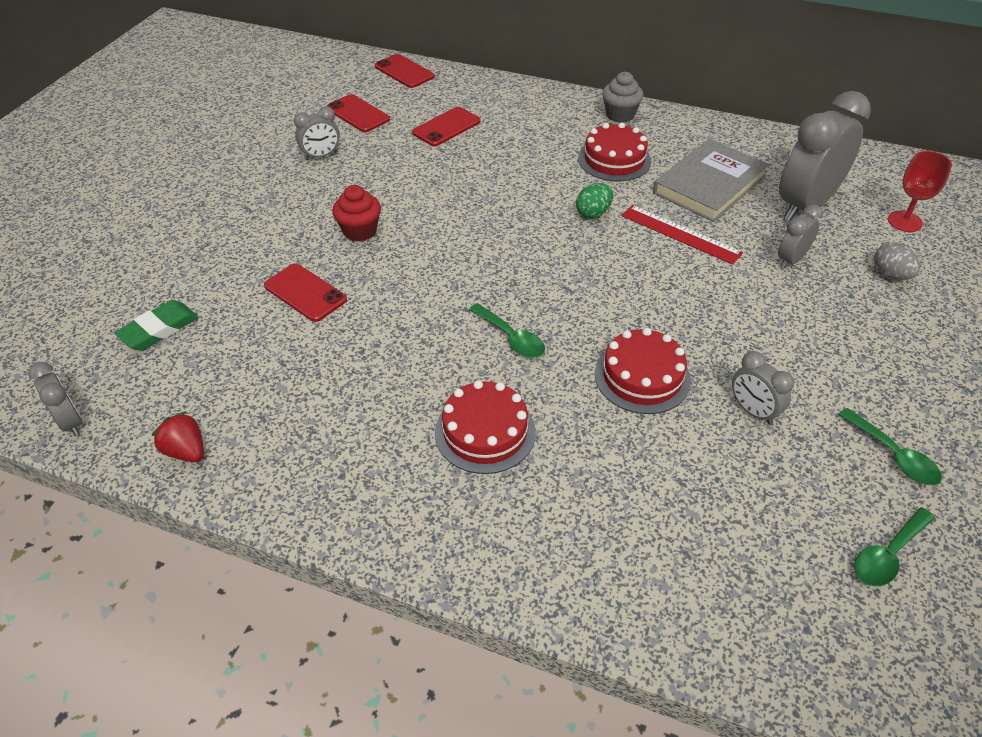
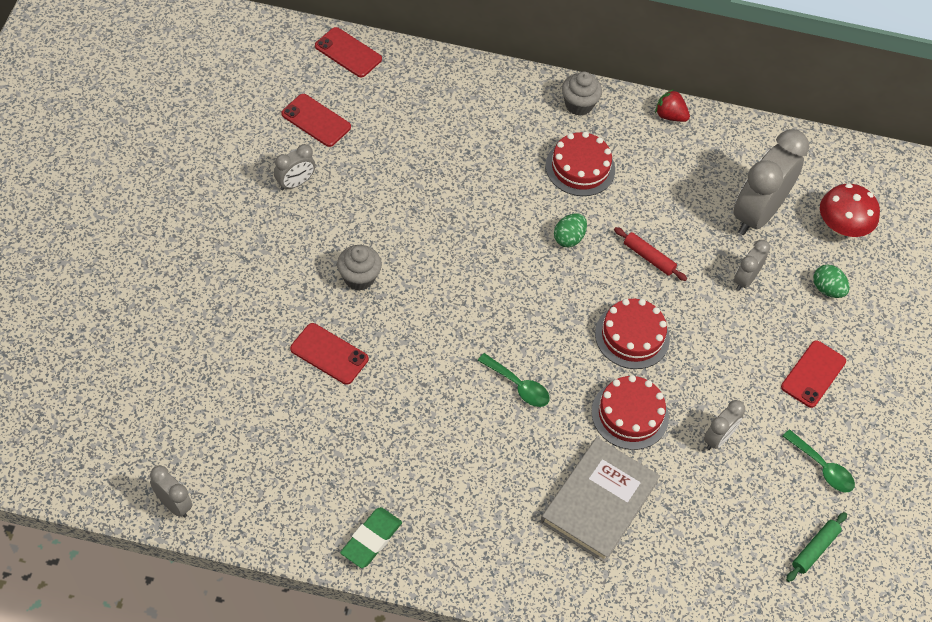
camera: 15 degrees left, 10 degrees up
(159, 329) = (212, 405): green eraser -> green eraser (371, 539)
(186, 451) = (280, 521): red strawberry -> red strawberry (670, 116)
(360, 231) = (359, 278): red cupcake -> grey cupcake
(446, 127) = (410, 134): red phone -> red phone (813, 374)
(485, 432) = (513, 479): red cake -> red cake (632, 336)
(680, 234) = (648, 258): red ruler -> red rolling pin
(709, 184) = (670, 194): grey book -> grey book (599, 502)
(753, 411) = (718, 438): grey clock -> grey clock turned 90 degrees counterclockwise
(888, 555) = (815, 549): green spoon -> green rolling pin
(890, 275) = (827, 289): grey egg -> green egg
(904, 221) = (842, 227): red goblet -> red mushroom

